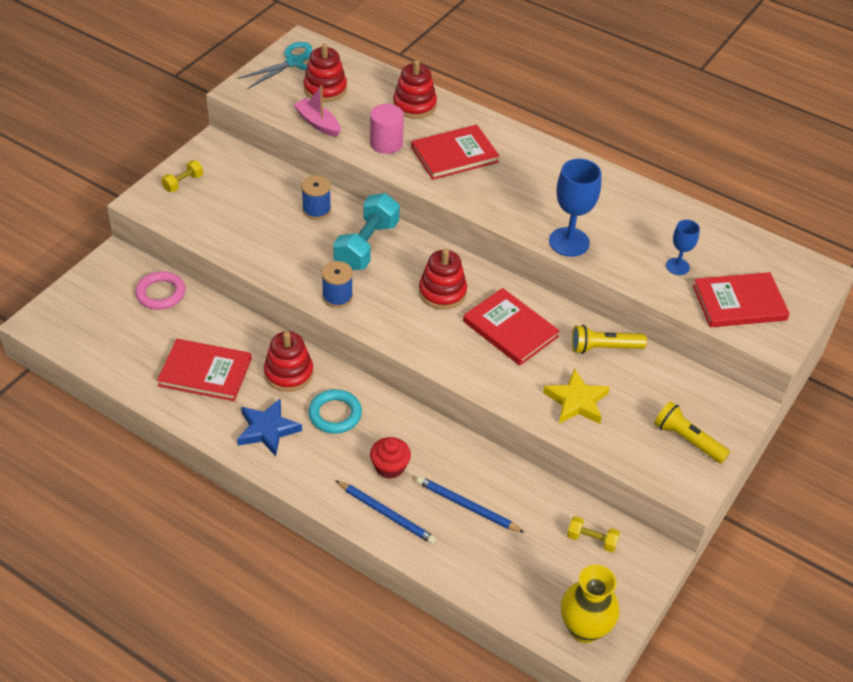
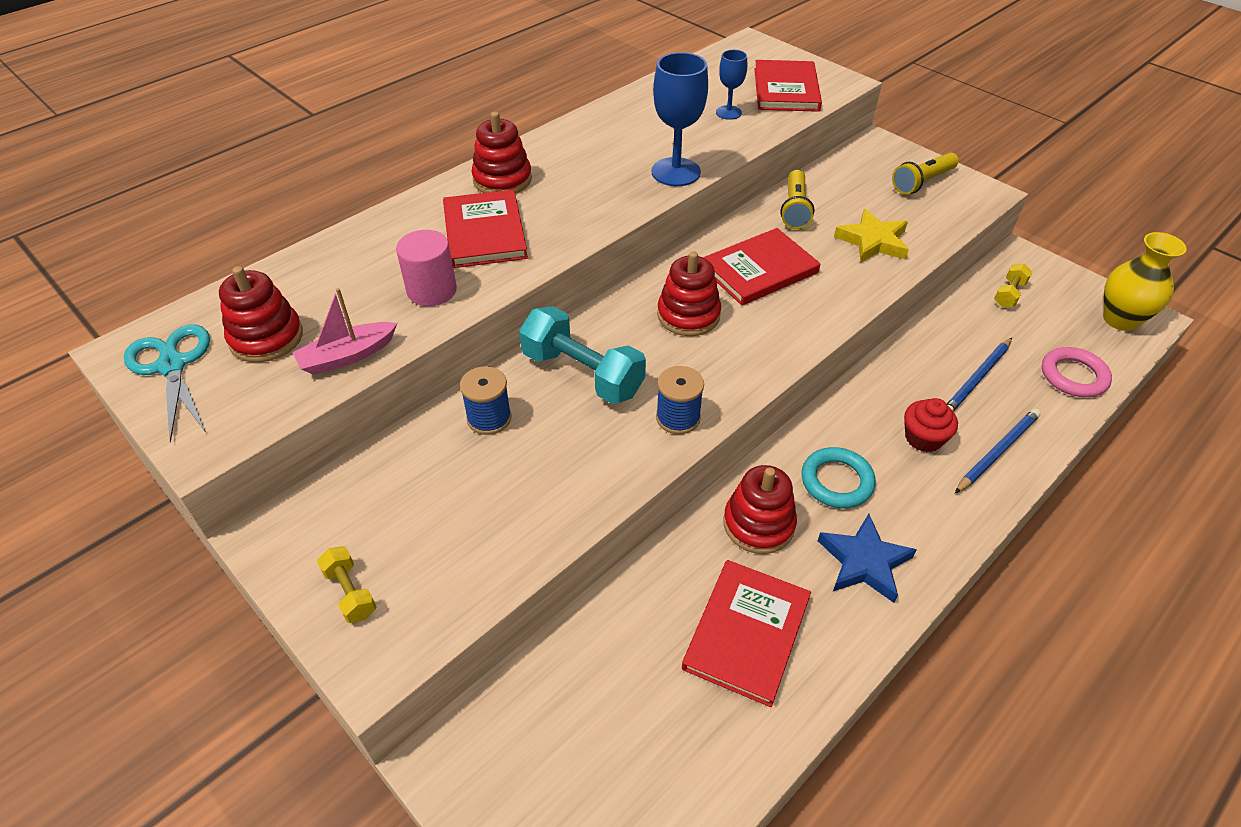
camera: 75 degrees left, 0 degrees up
(161, 293) = (557, 687): pink ring -> pink ring (1073, 376)
(414, 105) = (361, 252): red stacking toy -> red stacking toy (502, 179)

